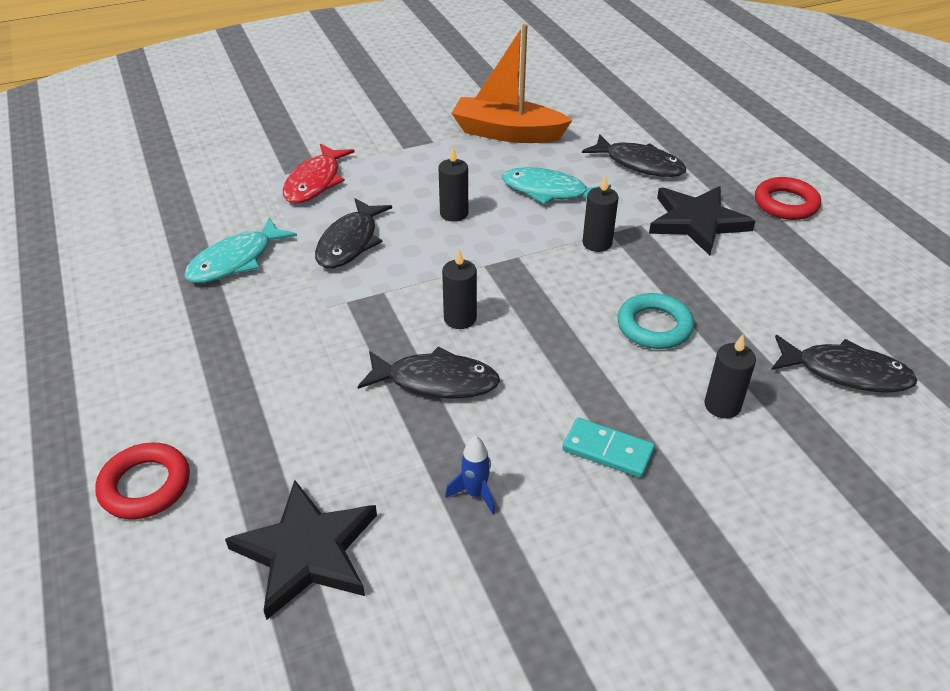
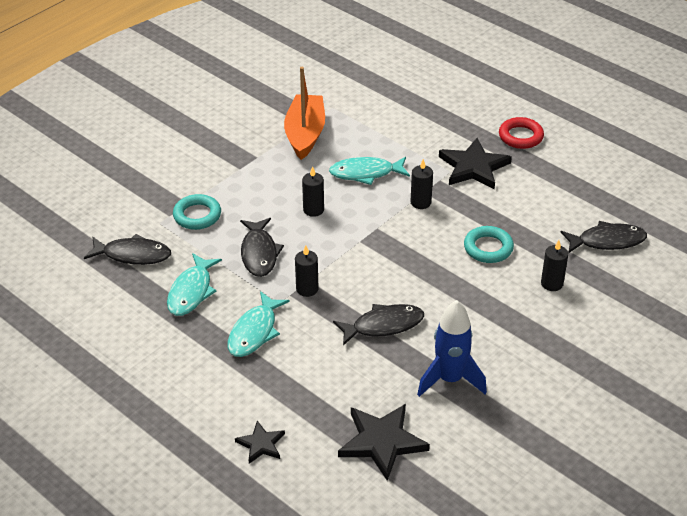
camera: 25 degrees left, 0 degrees up
(145, 485) = (261, 444): red ring -> black star
(266, 332) = (254, 332): none -> turquoise fish
(315, 182) = (197, 215): red fish -> turquoise ring
(460, 318) = (370, 282): black candle -> black candle (307, 289)
(475, 493) = (450, 379): blue rocket -> blue rocket, size x2.11
(507, 133) = (305, 134): orange boat -> orange boat turned 105 degrees clockwise
(608, 450) = (505, 330): turquoise domino -> none
(639, 164) = (411, 133): black fish -> black fish (133, 255)

